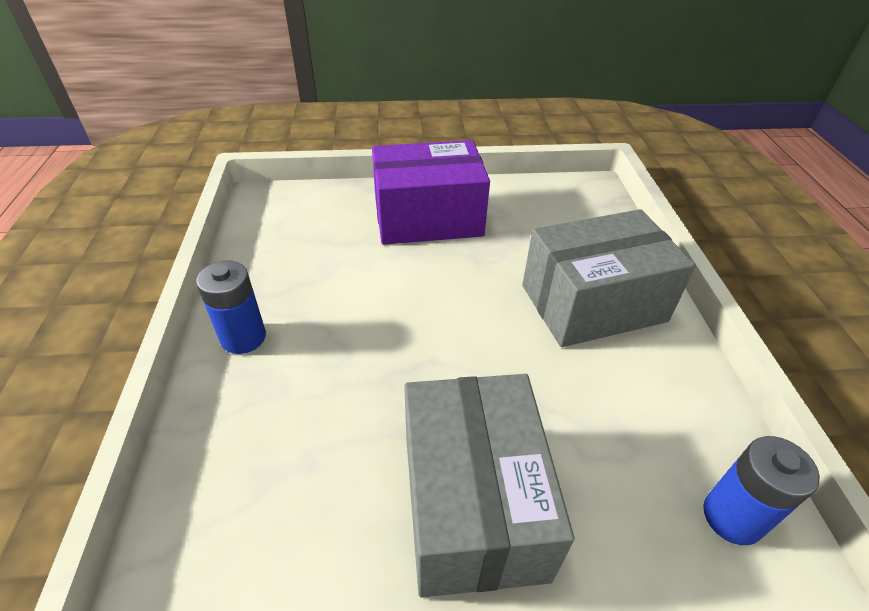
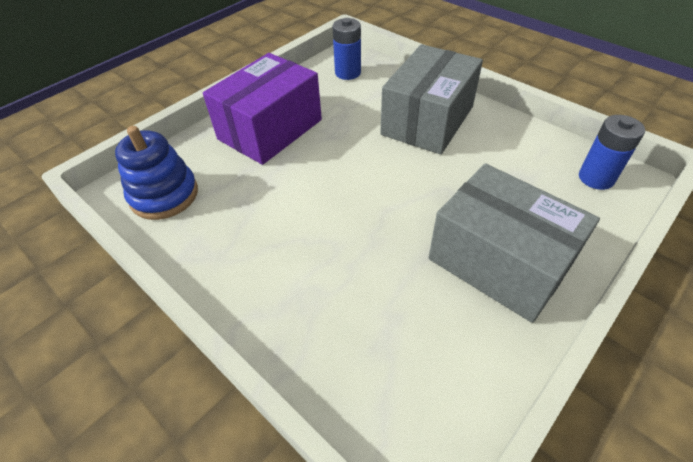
camera: 40 degrees left, 5 degrees up
(243, 337) = (249, 286): blue battery -> blue battery (348, 73)
(283, 221) = (164, 195): none -> blue stacking toy

